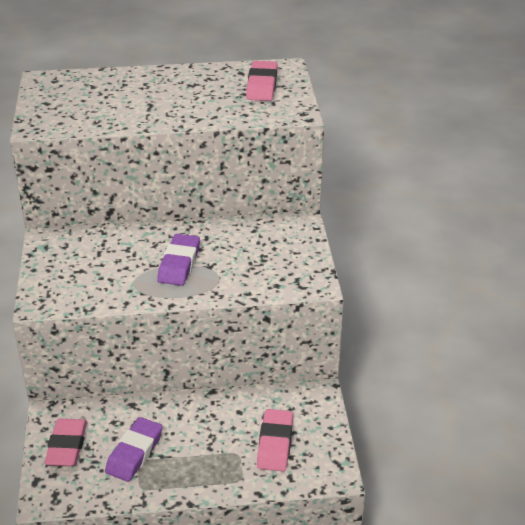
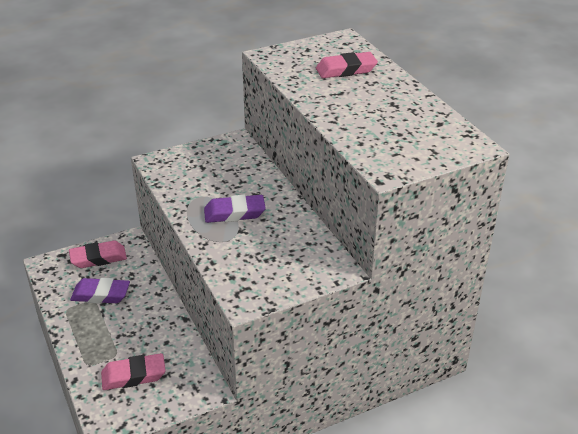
camera: 70 degrees right, 0 degrees up
(262, 86) = (423, 140): pink eraser -> pink eraser (346, 70)

